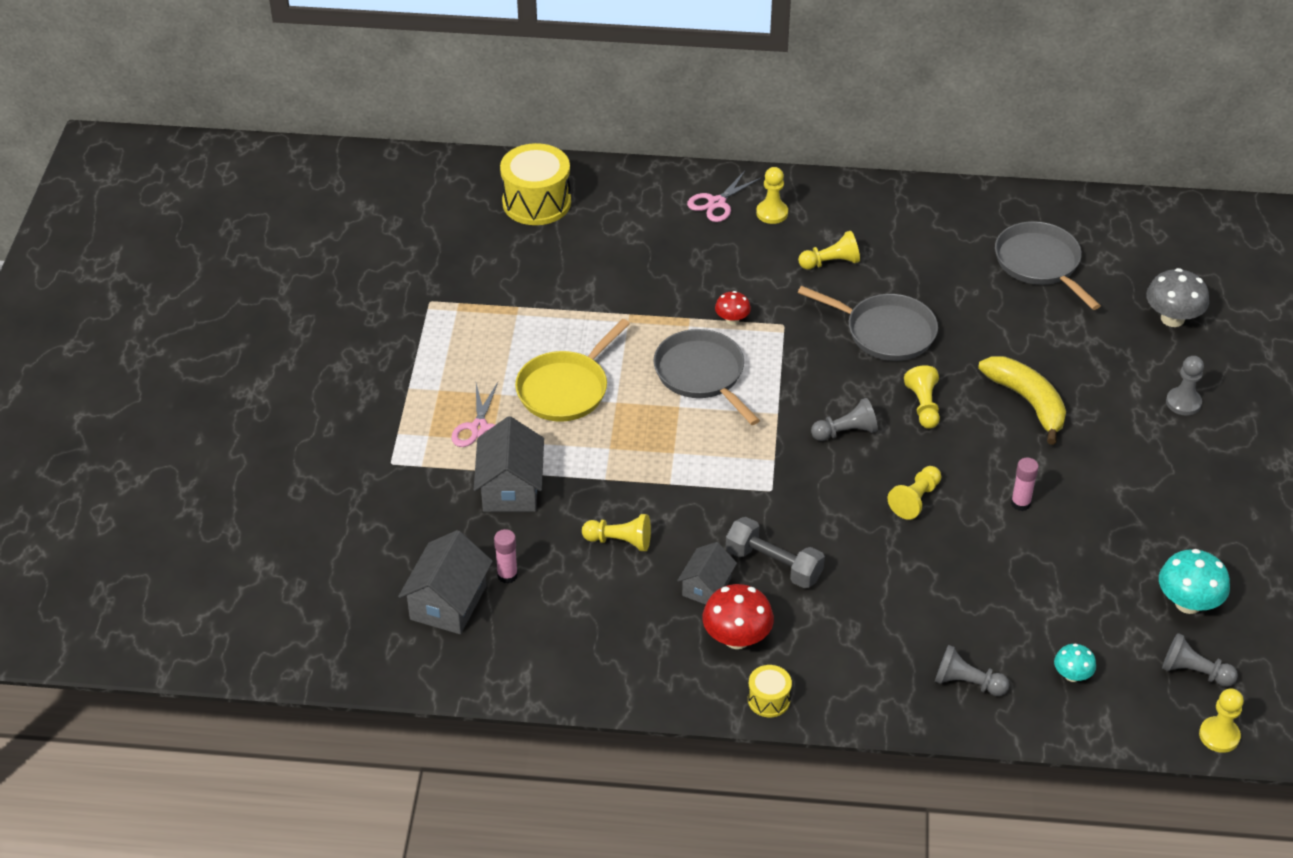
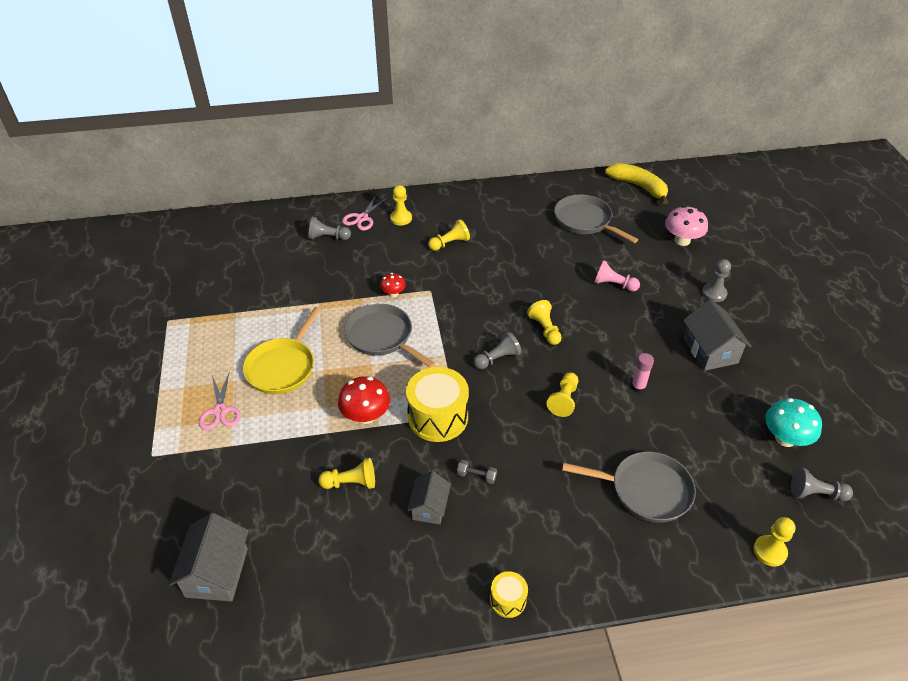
camera: 15 degrees left, 0 degrees up
(507, 575) = (264, 534): pink glue stick -> none
(510, 488) = (253, 456): grey house -> grey house (710, 351)
(536, 202) = (236, 238): yellow drum -> yellow drum (438, 417)
(737, 638) = (466, 548): red mushroom -> red mushroom (366, 416)
(773, 565) = (476, 476): grey dumbbell -> grey dumbbell, size x0.50
(885, 332) = (501, 282): grey pan -> grey pan (646, 490)
(967, 683) = (657, 544): grey pawn -> grey pawn (328, 237)
(1027, 402) = (614, 312): yellow banana -> yellow banana (639, 187)
(1043, 364) = (613, 285): none -> pink pawn
(1072, 675) = (731, 518): turquoise mushroom -> none
(1172, 319) = (682, 240): grey mushroom -> pink mushroom
(1219, 736) = (859, 544): yellow pawn -> yellow pawn (769, 551)

